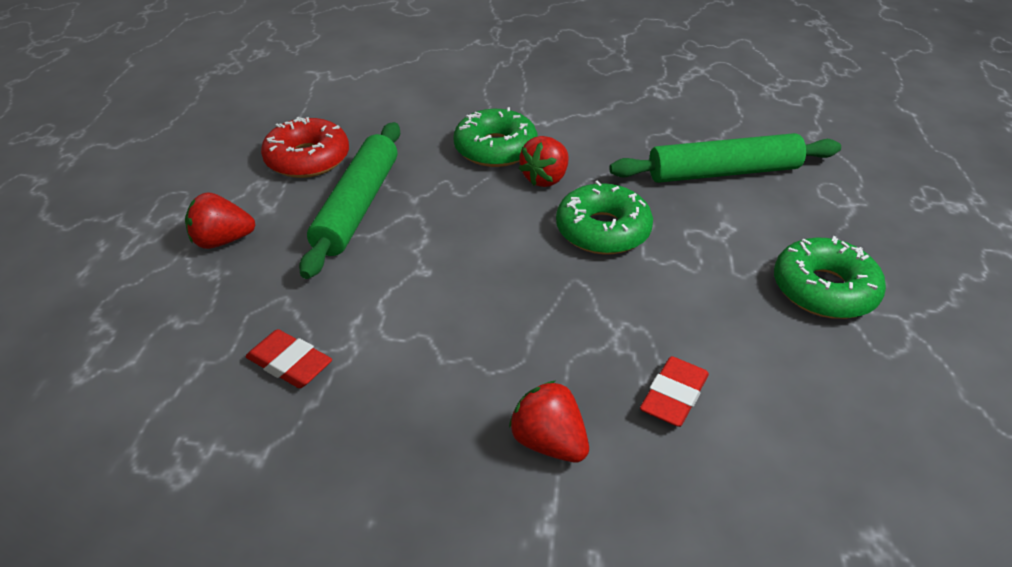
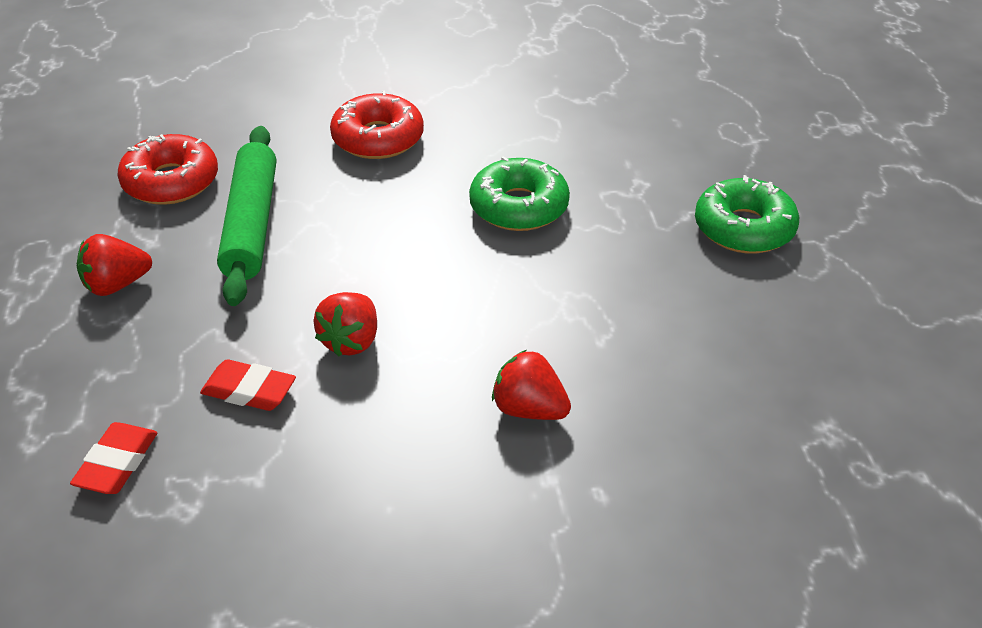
camera: 15 degrees left, 0 degrees up
(495, 149) = (378, 138): green donut -> red donut
(545, 179) = (443, 163): red strawberry -> red strawberry (351, 341)
(673, 396) = (630, 348): red eraser -> red eraser (117, 463)
(723, 172) = (623, 127): green rolling pin -> none

